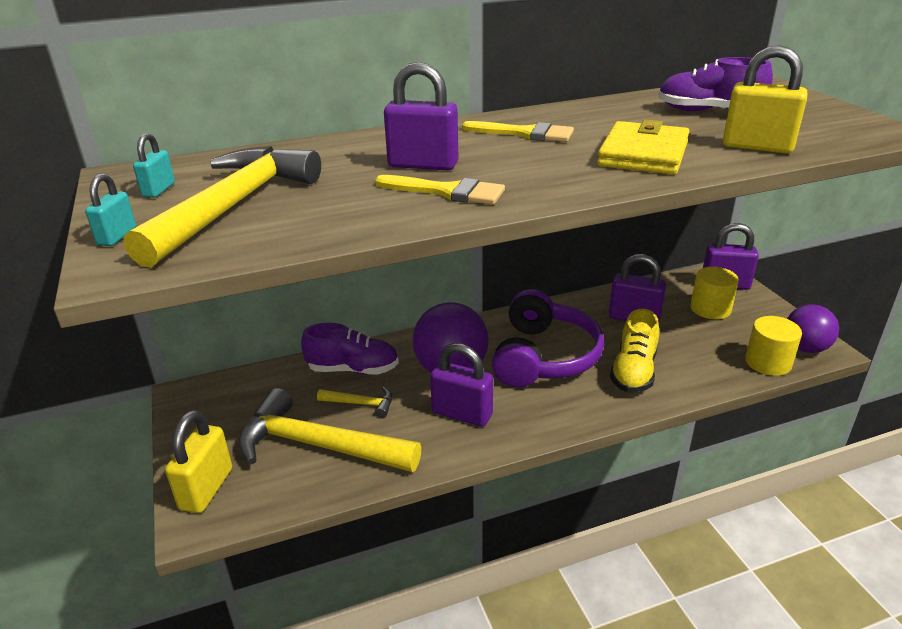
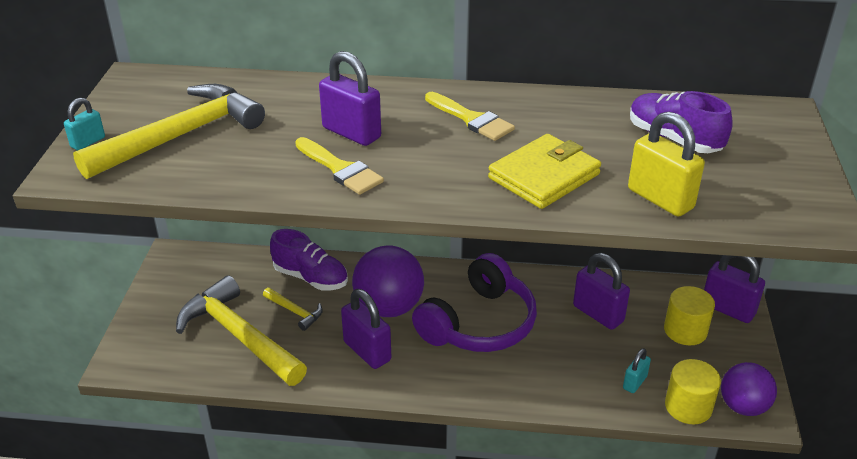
camera: 25 degrees right, 5 degrees up
(159, 190) = (146, 103): turquoise padlock -> turquoise padlock (634, 382)
(206, 489) = (141, 341): yellow padlock -> none
(633, 371) = (548, 367): yellow shoe -> none

